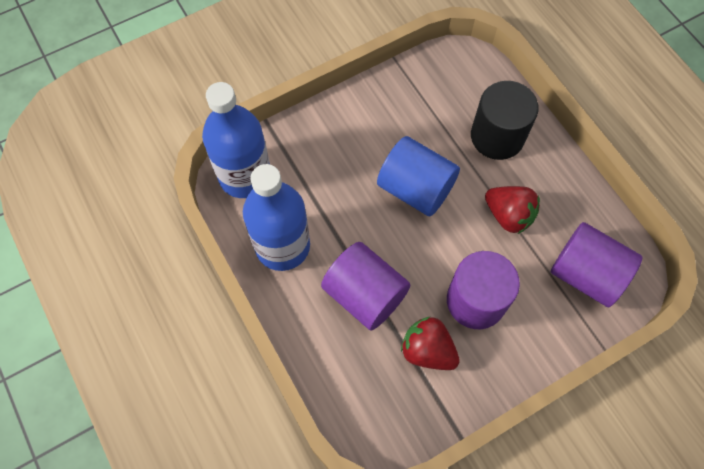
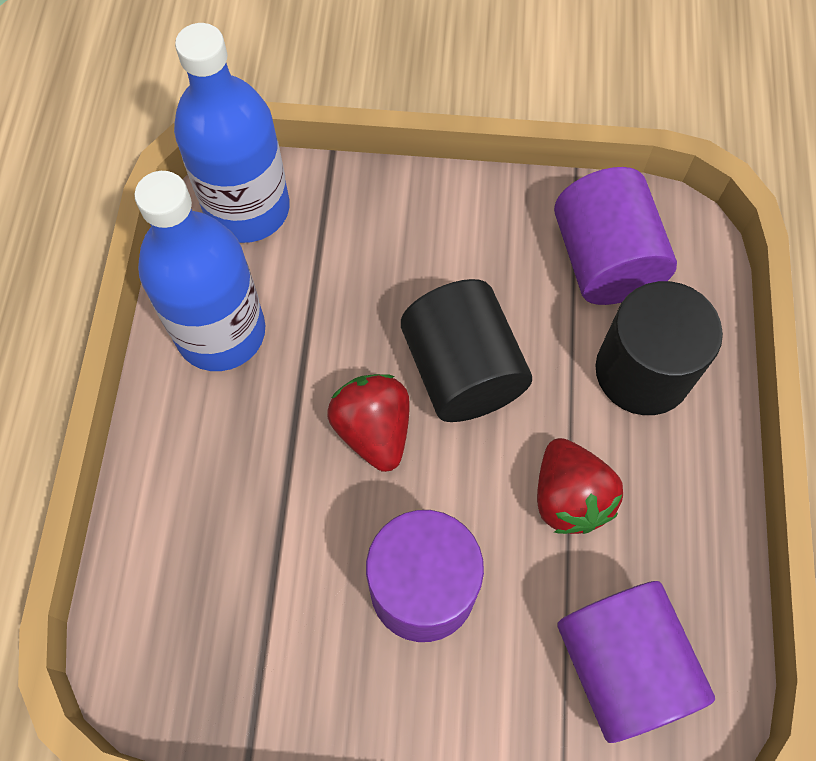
camera: 35 degrees right, 0 degrees up
(365, 294) = (275, 472): purple cylinder -> purple cylinder (604, 261)
(415, 188) = (462, 371): blue cylinder -> black cylinder
(427, 350) = (298, 610): red strawberry -> red strawberry (373, 430)

